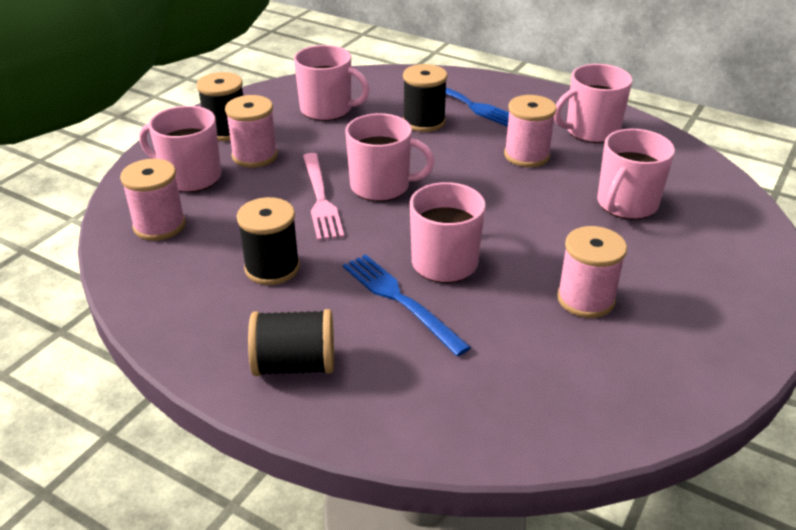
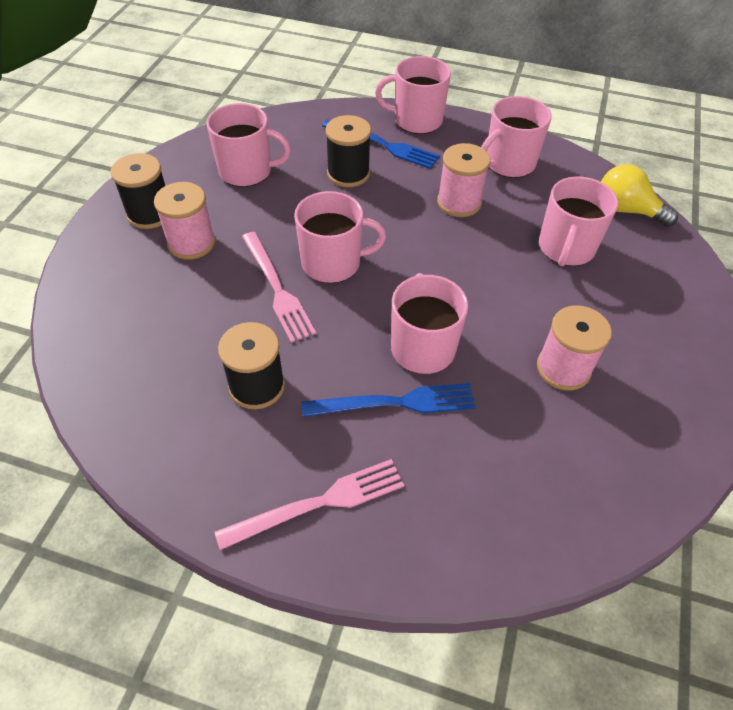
camera: 15 degrees left, 15 degrees up
(159, 225) = (121, 352): pink spool -> none
(190, 177) = (132, 282): pink mug -> pink mug (416, 120)
(294, 365) = (319, 503): black spool -> pink fork
(400, 300) = (395, 403): blue fork -> blue fork turned 135 degrees clockwise
(705, 182) = (626, 210): none -> yellow light bulb

